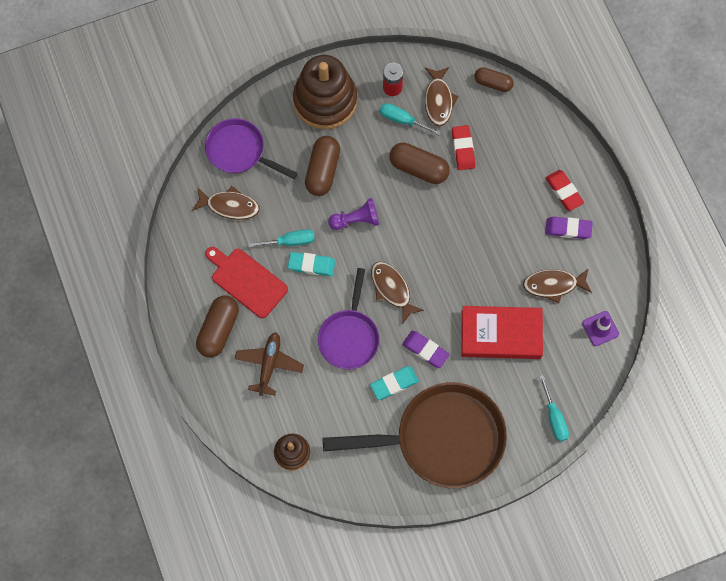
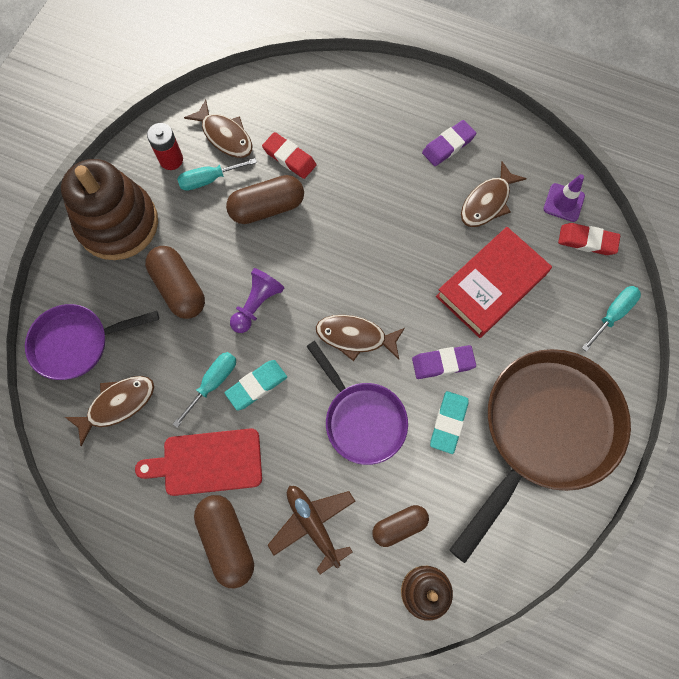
camera: 45 degrees left, 0 degrees up
(493, 83) = (258, 83): brown capsule -> brown capsule (399, 526)
(554, 417) = (613, 314): turquoise screwdriver -> turquoise screwdriver turned 75 degrees counterclockwise
(564, 191) = (411, 118): red eraser -> red eraser (587, 241)

